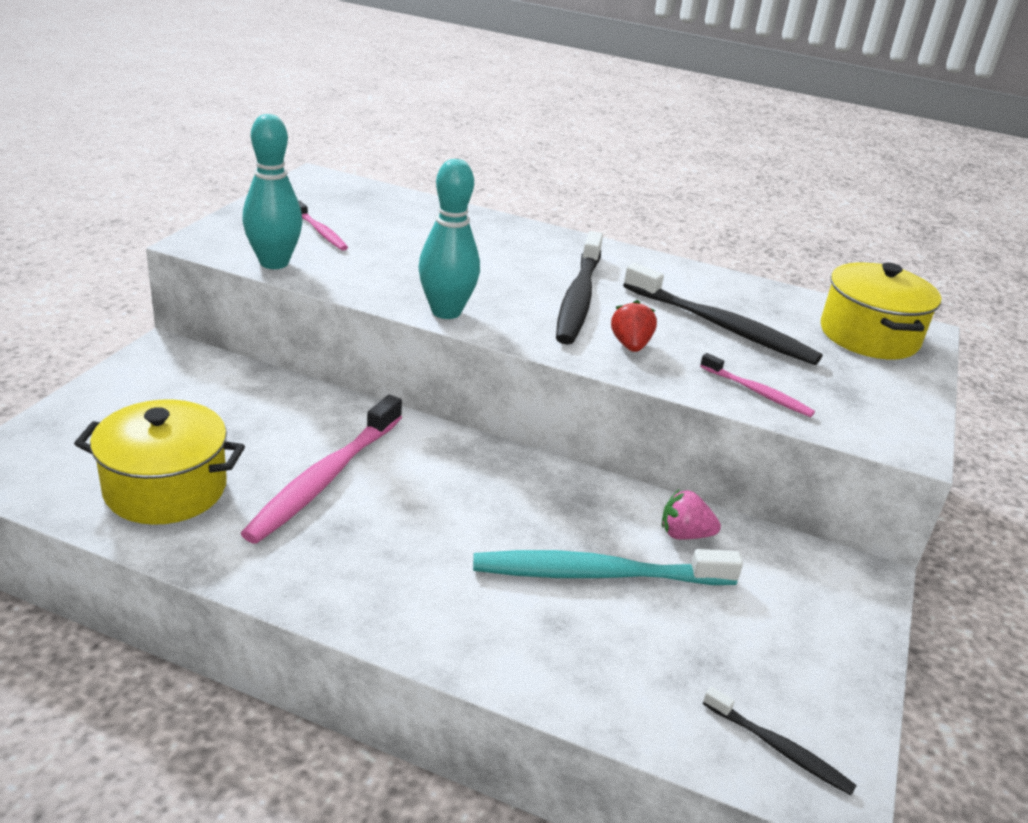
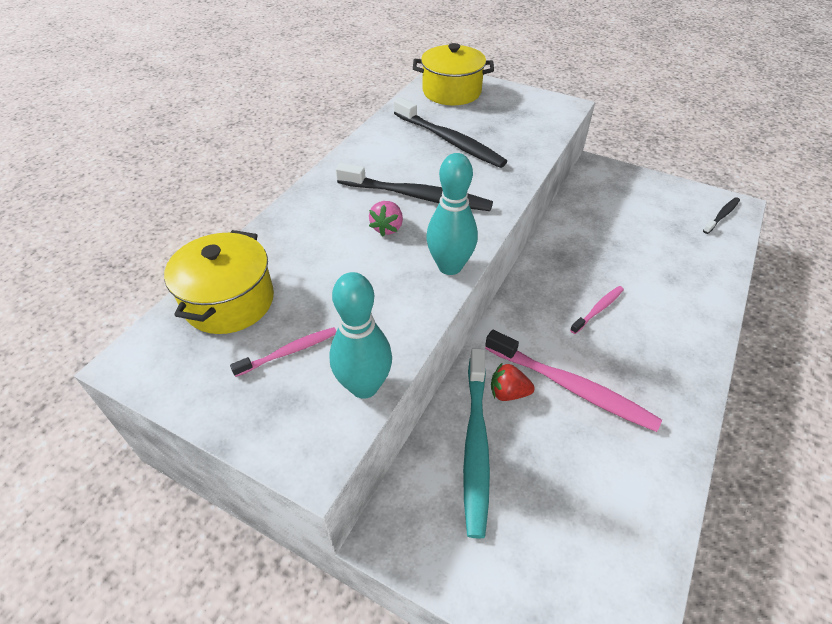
camera: 80 degrees left, 15 degrees up
(165, 488) = (611, 495): yellow pot -> yellow pot (229, 301)
(597, 574) = (627, 258): turquoise toothbrush -> turquoise toothbrush (475, 444)
(630, 345) = (484, 181): red strawberry -> red strawberry (508, 393)
(684, 534) = (582, 220): pink strawberry -> pink strawberry (387, 228)
(721, 326) = (449, 141): black toothbrush -> black toothbrush turned 90 degrees clockwise
(757, 392) = (529, 141): pink toothbrush -> pink toothbrush (598, 309)

